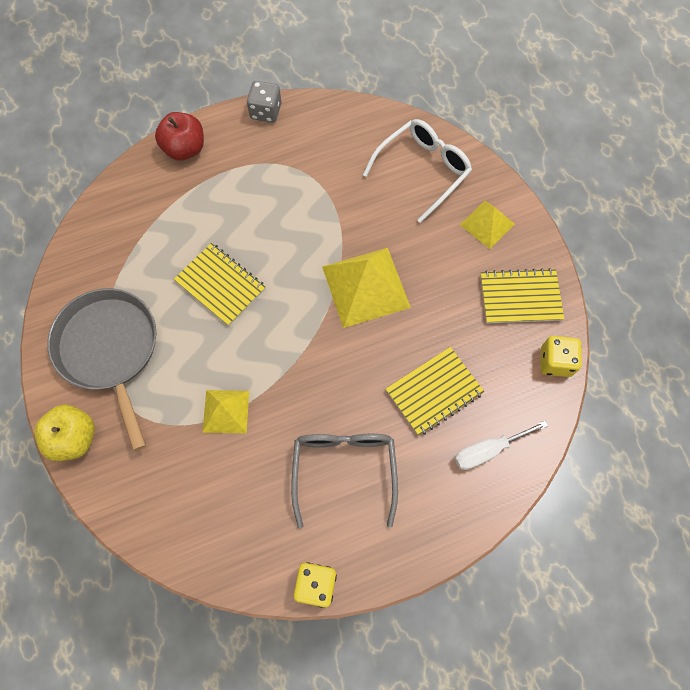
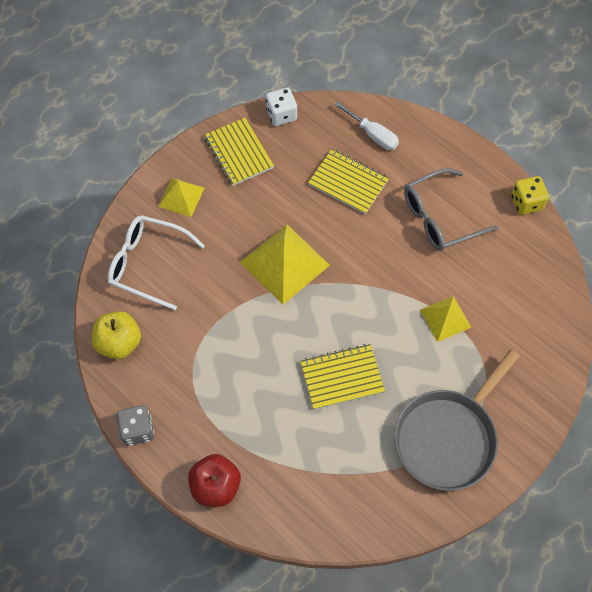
camera: 115 degrees left, 5 degrees down
(74, 438) = (533, 422): yellow apple -> yellow apple (119, 343)
(220, 285) = (342, 377): yellow notebook -> yellow notebook turned 60 degrees clockwise
(555, 362) = (281, 115): yellow dice -> white dice

